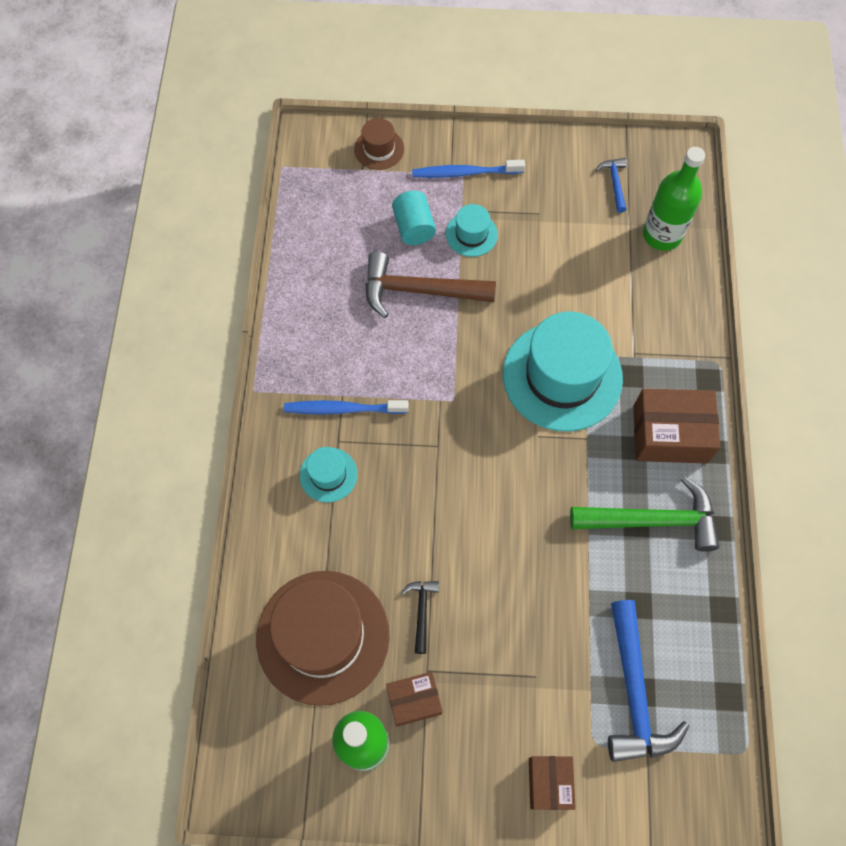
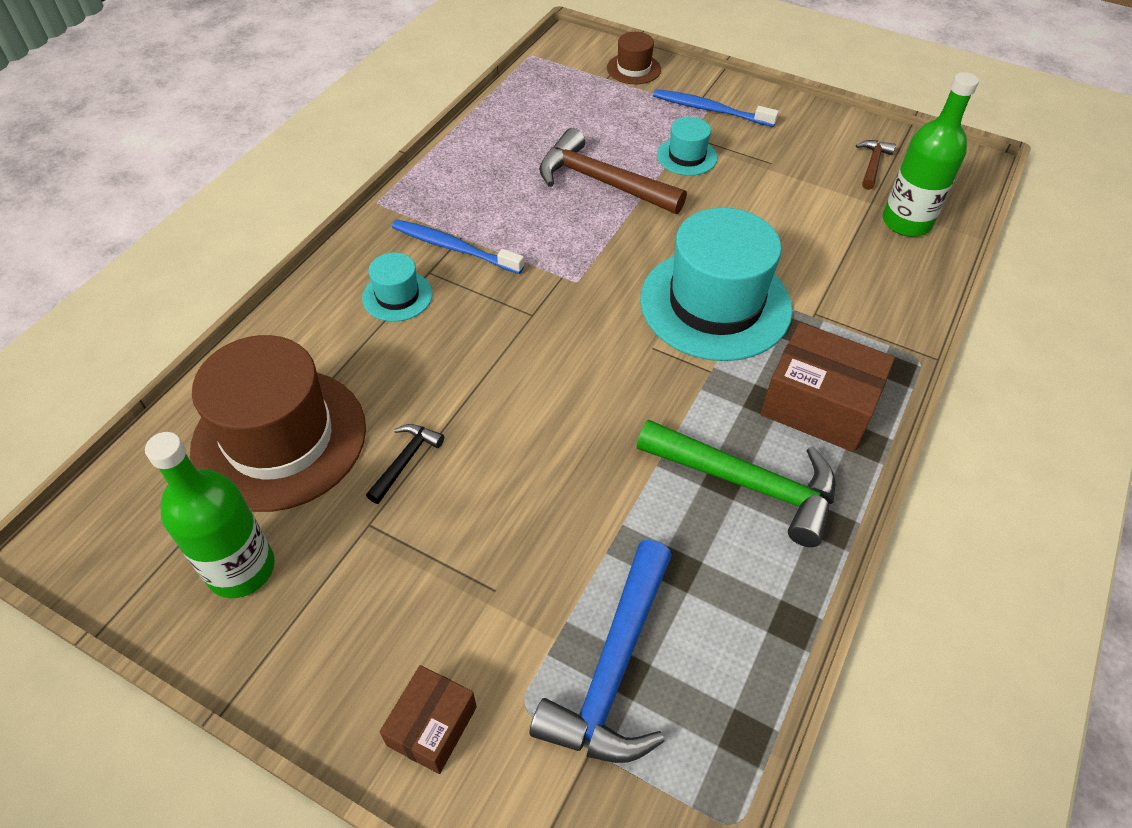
camera: 25 degrees right, 15 degrees down
(414, 227) = (629, 133): turquoise cylinder -> none
(414, 700) = (331, 548): brown box -> none
(614, 183) = (872, 164): blue hammer -> brown hammer

